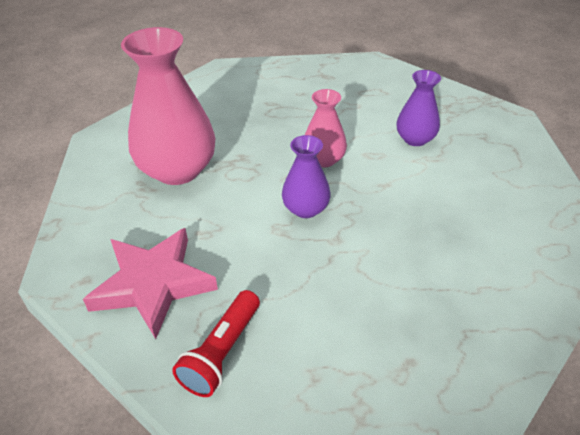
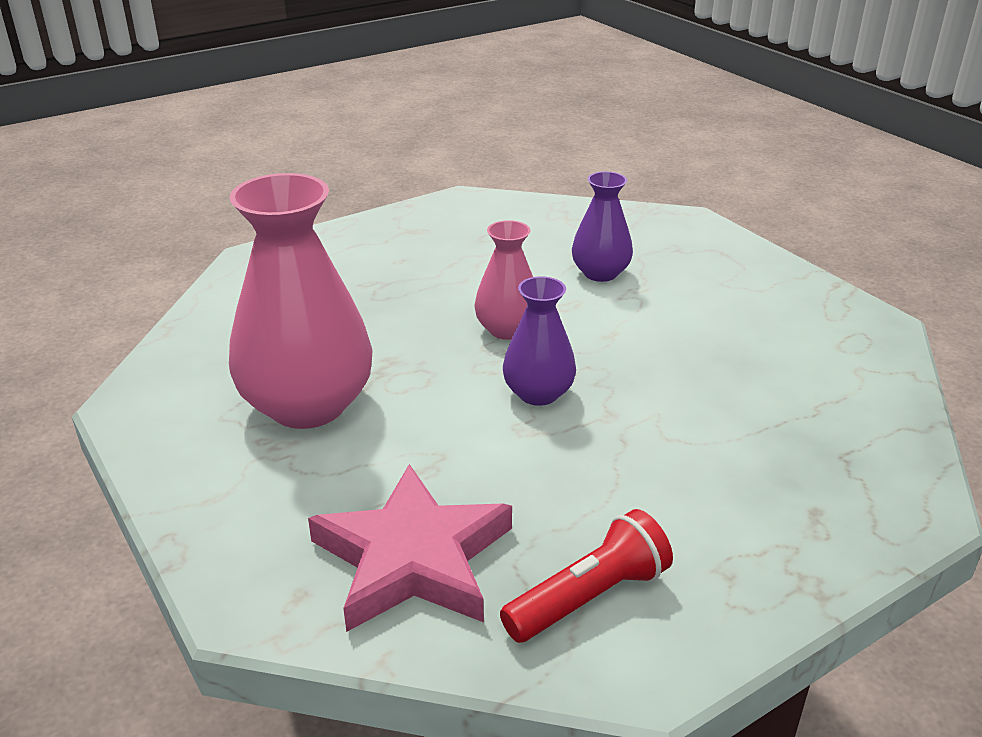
camera: 30 degrees left, 10 degrees down
(222, 352) = (589, 597): red flashlight -> red flashlight turned 120 degrees counterclockwise

